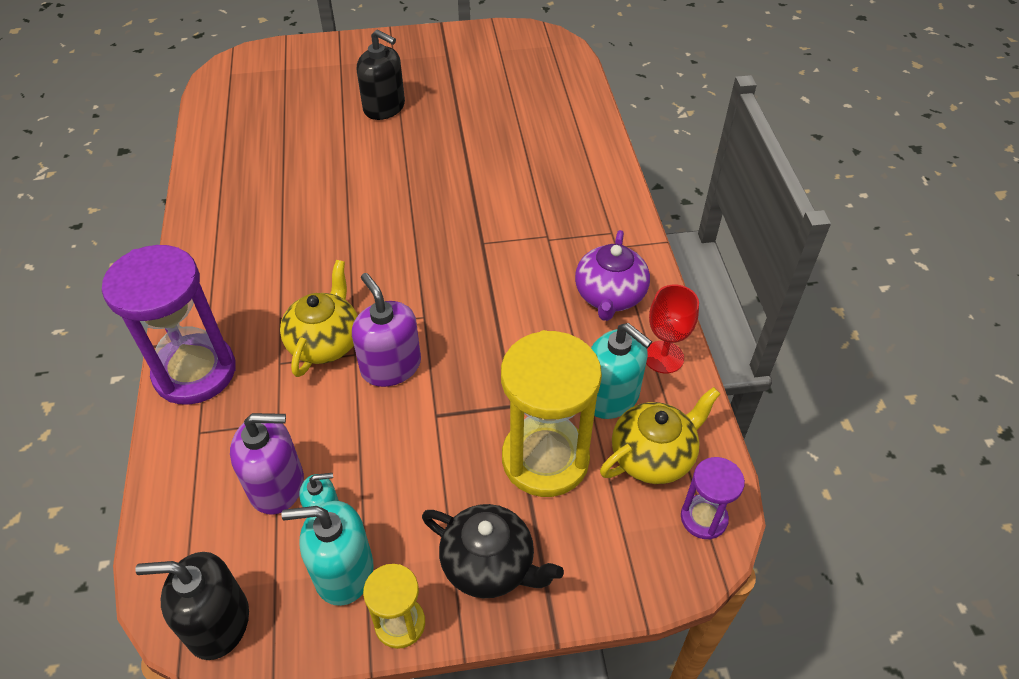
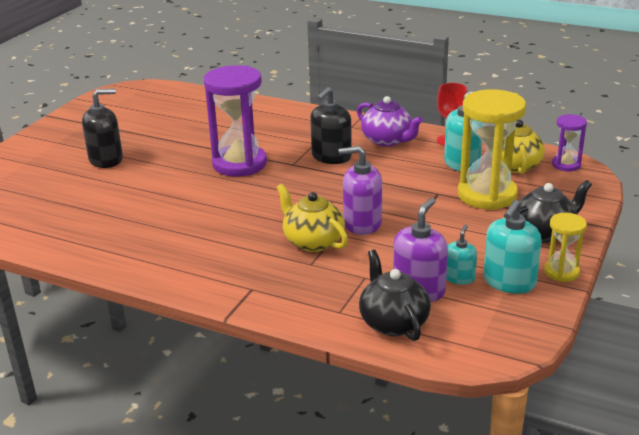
camera: 55 degrees left, 20 degrees down
(195, 372) = (279, 301): purple hourglass -> purple hourglass (239, 164)
(200, 490) = (393, 322): none -> black teapot
(218, 623) = (510, 338): black soap dispenser -> black soap dispenser (331, 157)

